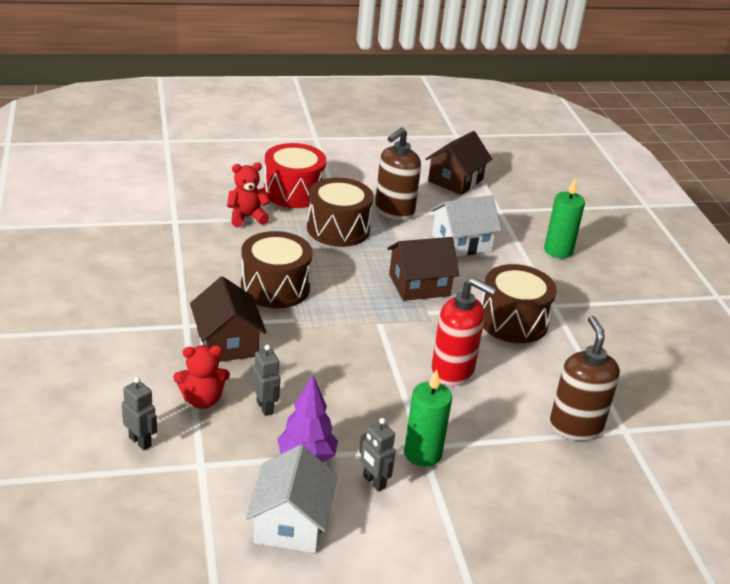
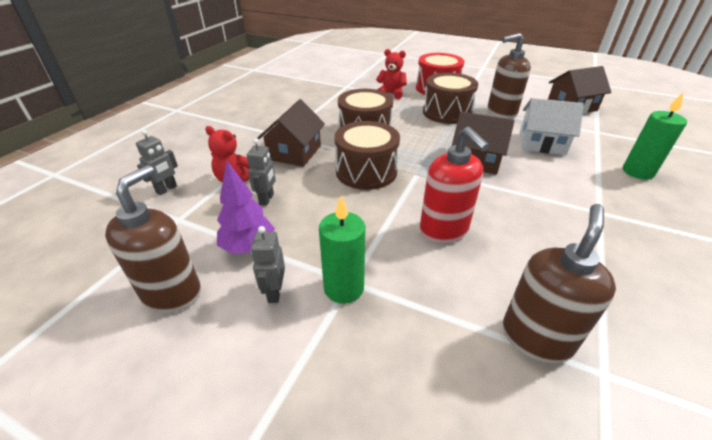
camera: 40 degrees right, 5 degrees up
(140, 441) = (167, 189): grey robot -> grey robot turned 45 degrees clockwise
(291, 523) = (172, 293): white house -> brown soap dispenser
(513, 321) = (542, 211): brown drum -> brown drum (366, 171)

